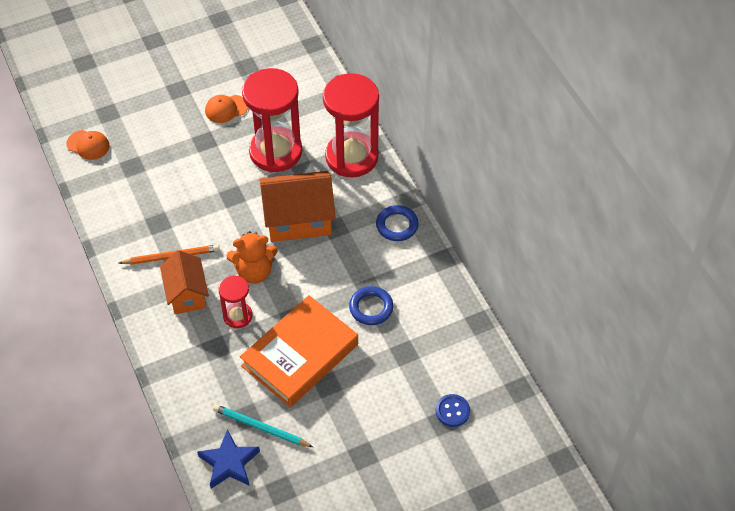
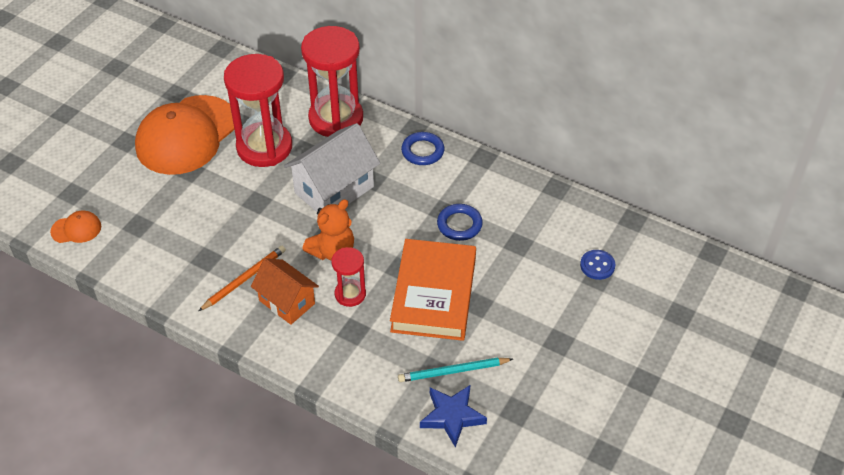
camera: 35 degrees left, 5 degrees down
(226, 109) = (187, 135): orange cap -> orange cap, size x2.41
(298, 220) = (334, 190): orange house -> white house

